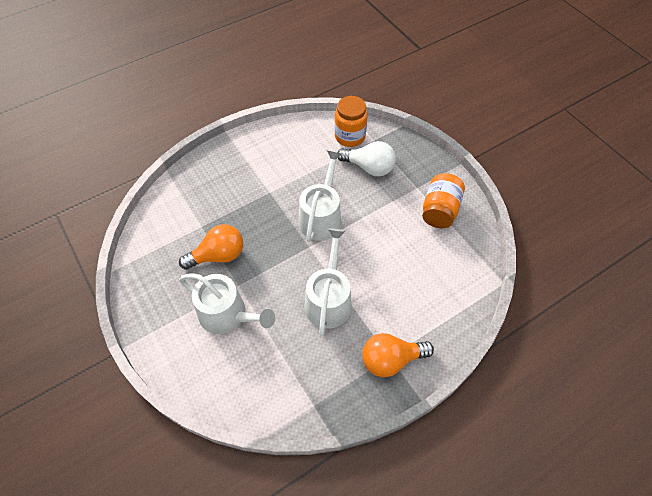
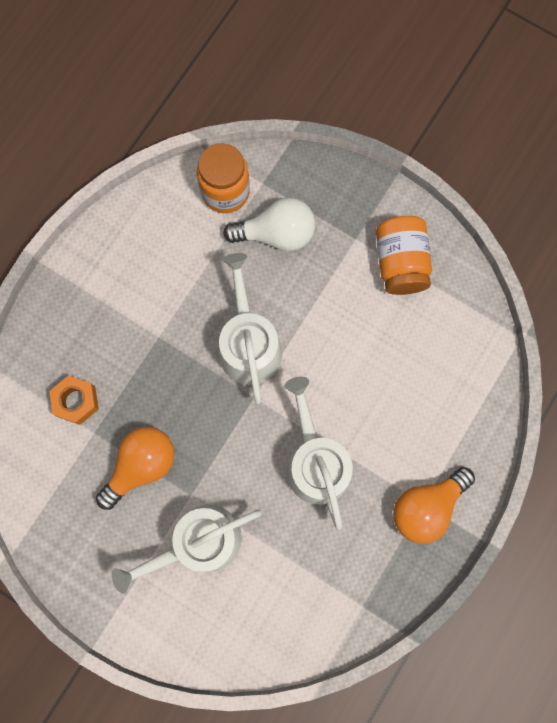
camera: 25 degrees left, 20 degrees up
(202, 206) = (76, 401): none -> orange nut
(227, 315) = (199, 542): white watering can -> white watering can turned 150 degrees clockwise

